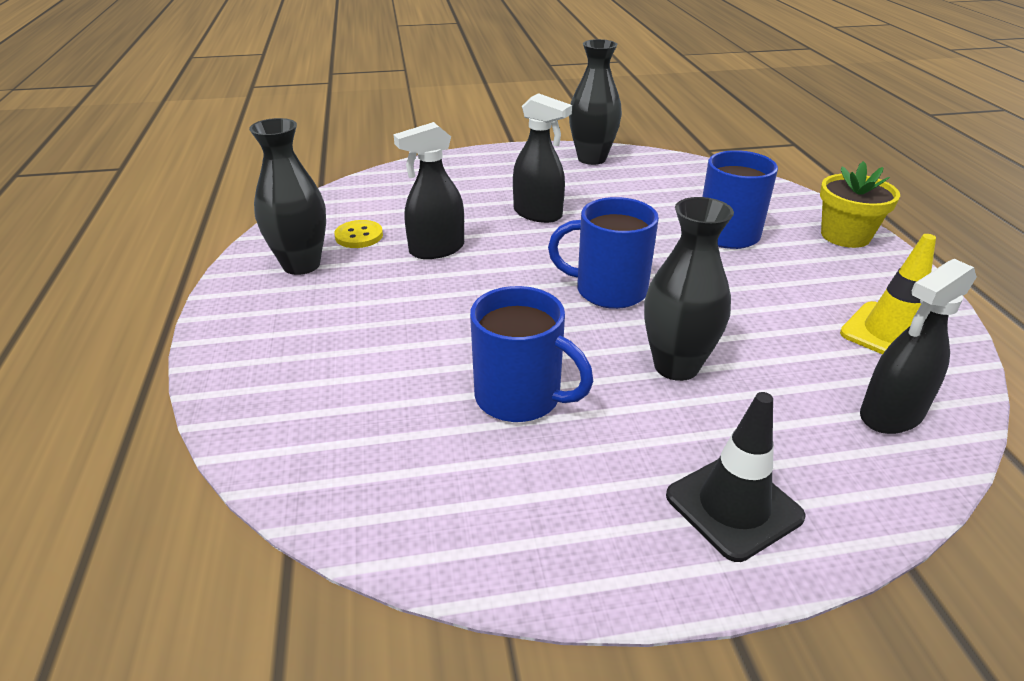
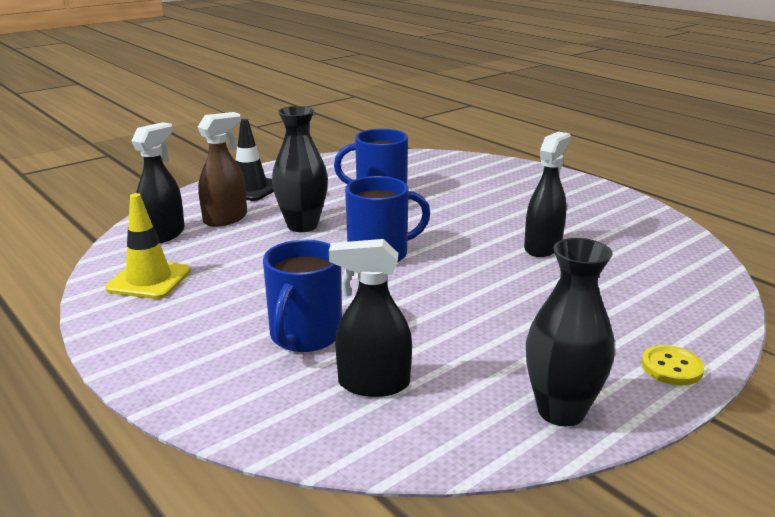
camera: 150 degrees right, 10 degrees down
(301, 265) = (608, 214): black vase -> none
(359, 236) = (615, 240): yellow button -> yellow button (671, 367)
(538, 214) = (512, 301): black spray bottle -> black spray bottle (373, 384)
(790, 422) = (225, 219): none -> brown spray bottle
(845, 236) = (171, 373): yellow flower pot -> none

